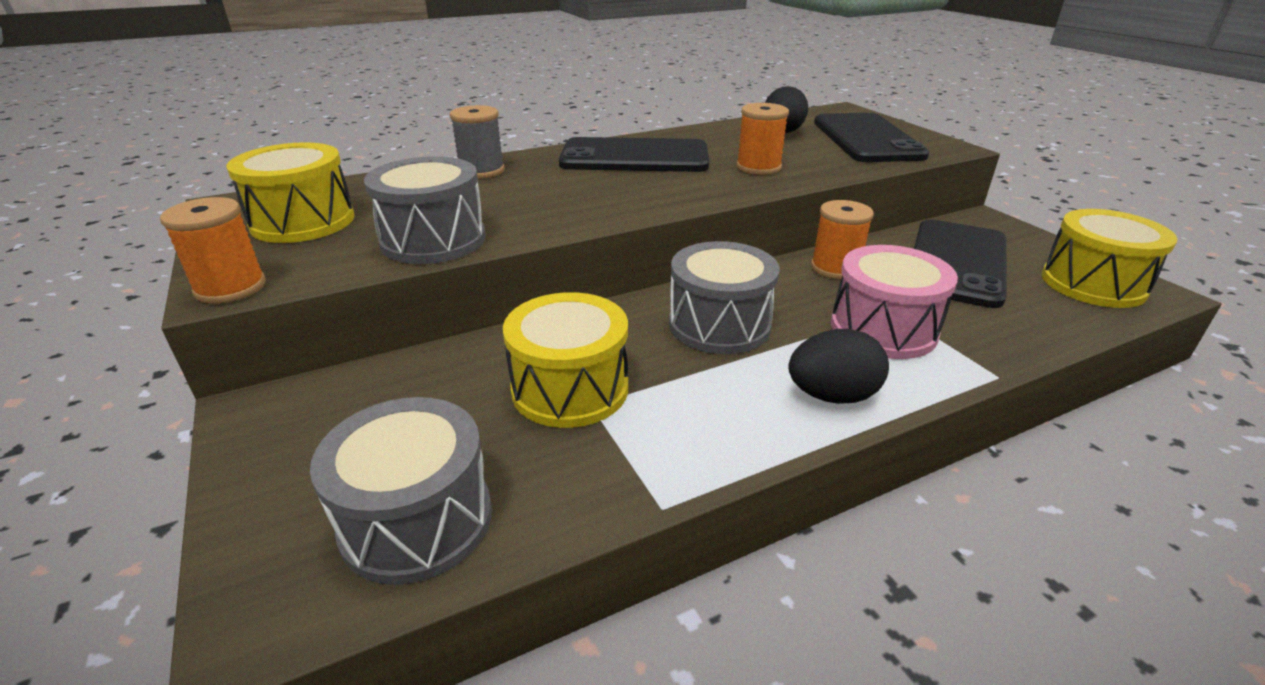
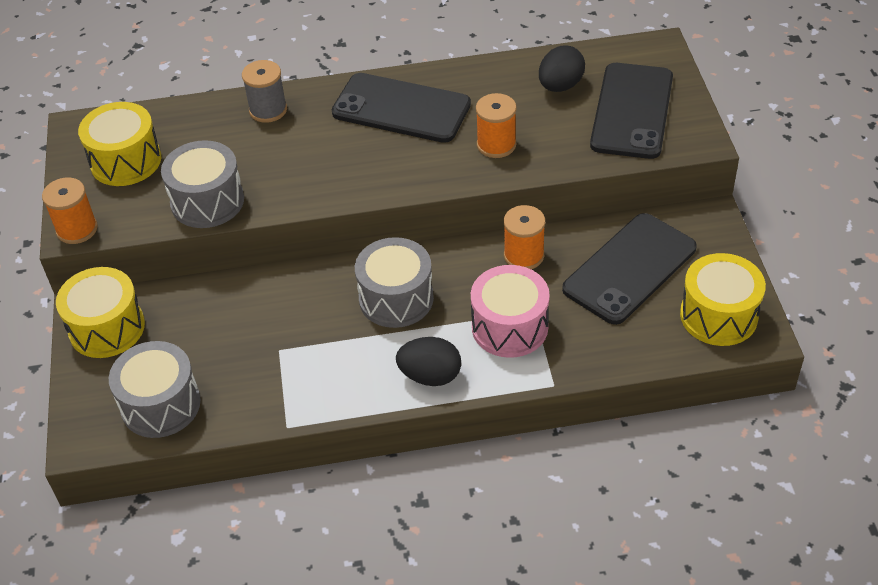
camera: 20 degrees right, 15 degrees up
(570, 388) = (271, 334): yellow drum -> yellow drum (107, 328)

